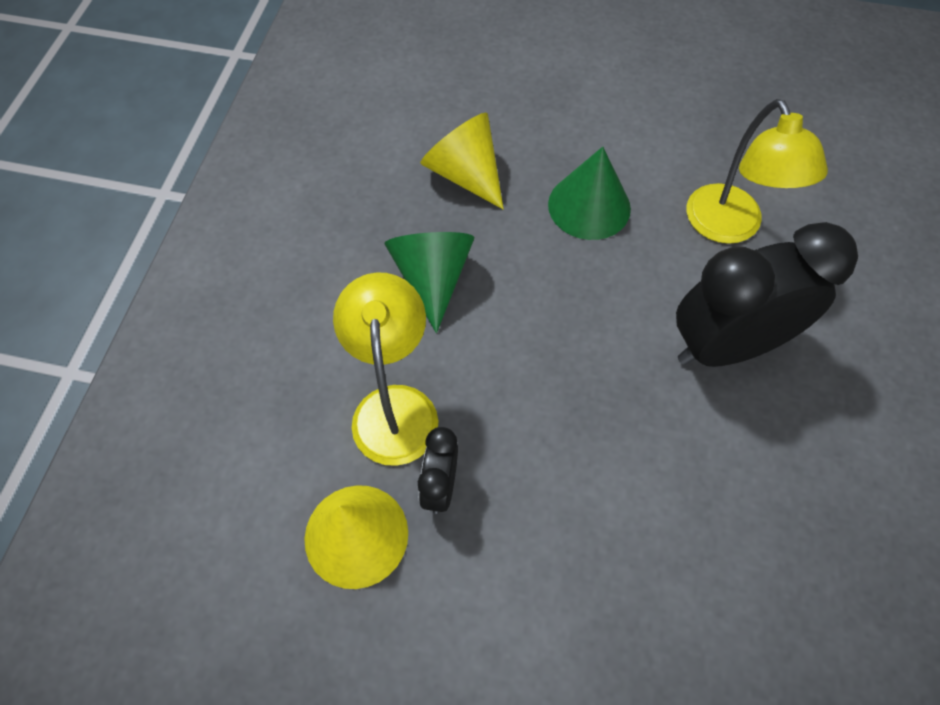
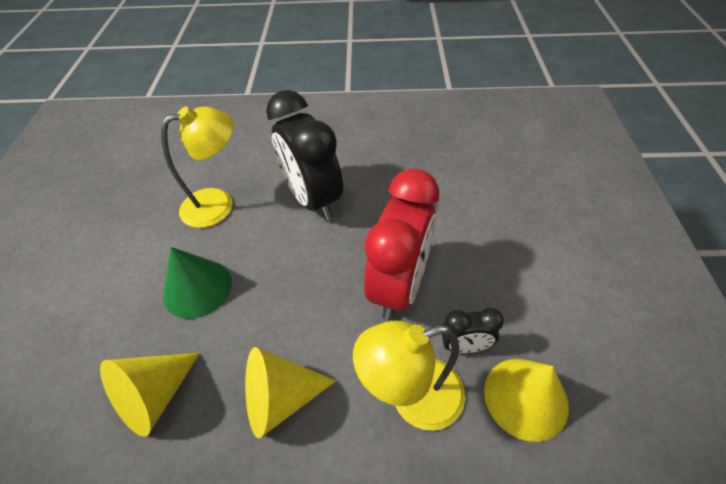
camera: 100 degrees left, 10 degrees down
(432, 278) = (280, 398): green cone -> yellow cone
(546, 430) = (399, 286): none -> red clock

